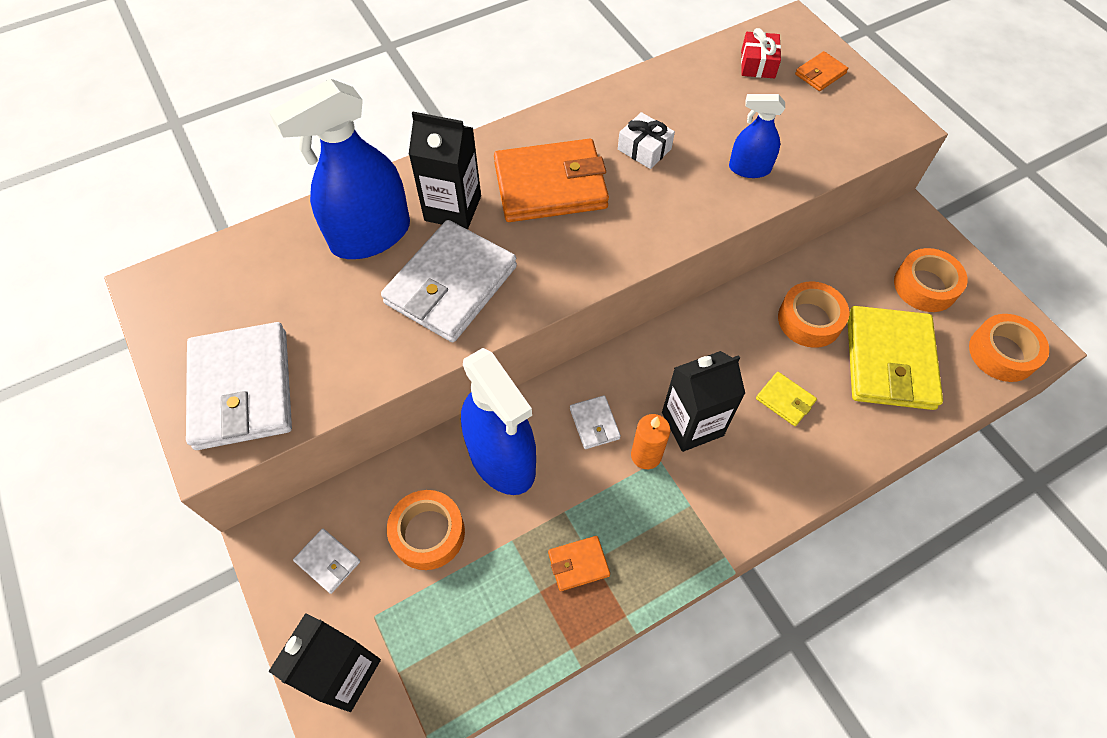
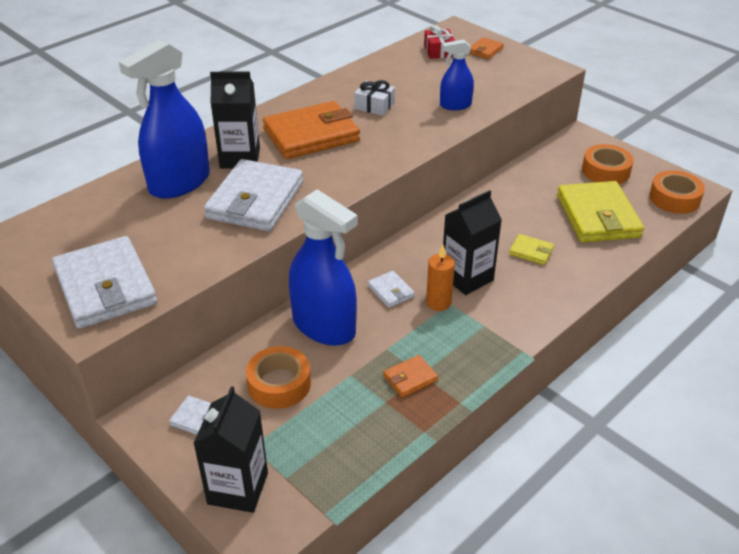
camera: 15 degrees left, 20 degrees down
(809, 320) = (530, 203): orange tape -> none

